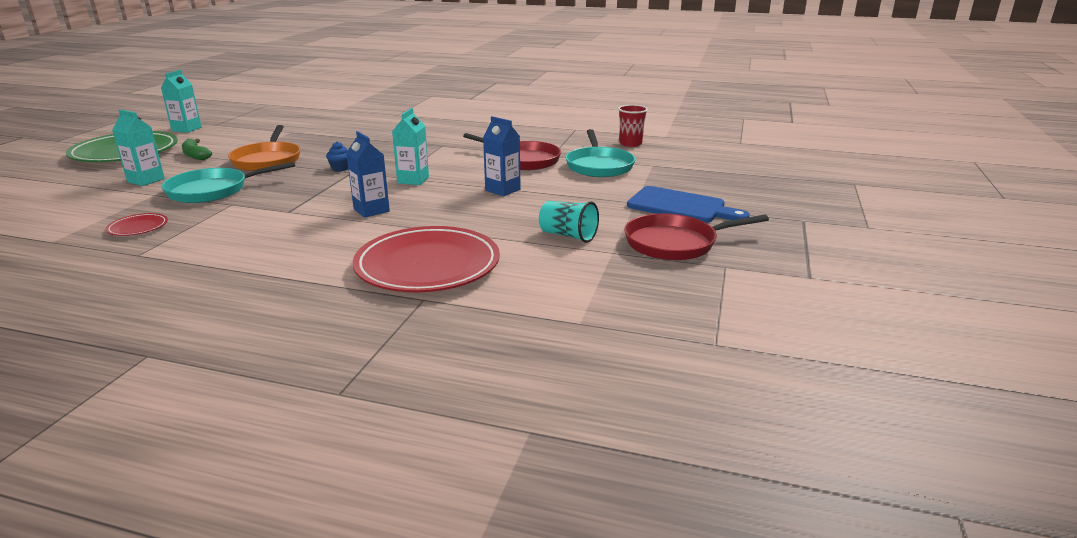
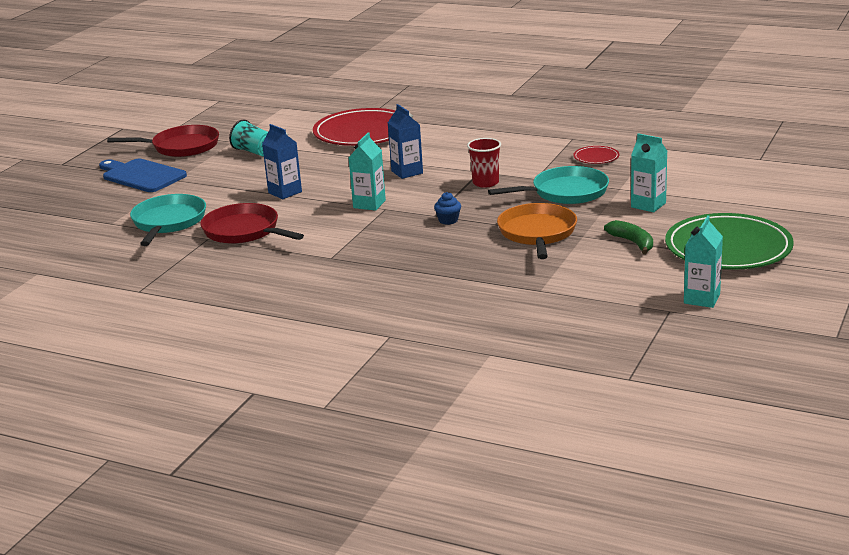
camera: 170 degrees left, 0 degrees up
(630, 144) = (97, 258): red cup -> red cup (485, 183)

